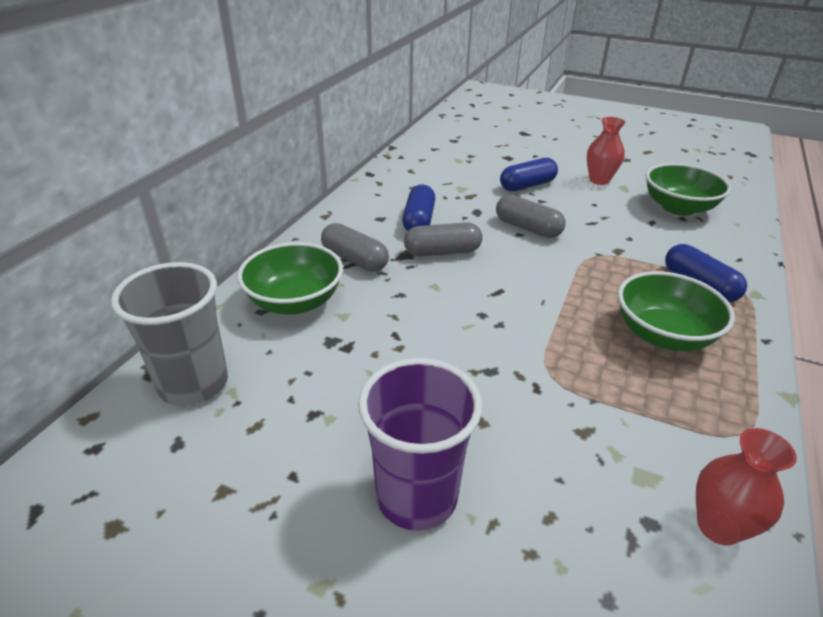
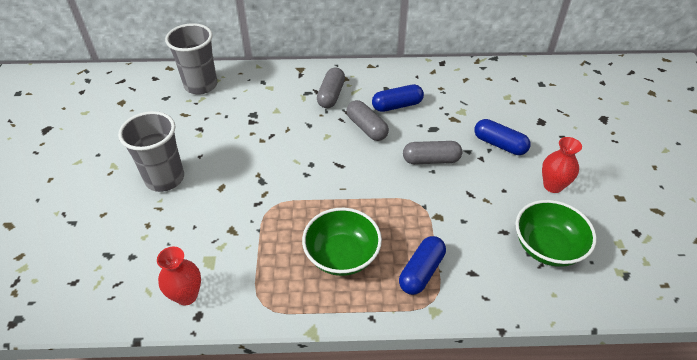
camera: 65 degrees right, 10 degrees up
(295, 301) = (277, 89): green bowl -> none
(416, 496) = (165, 178): purple cup -> grey cup
(527, 228) = (431, 160): grey capsule -> grey capsule turned 75 degrees clockwise

